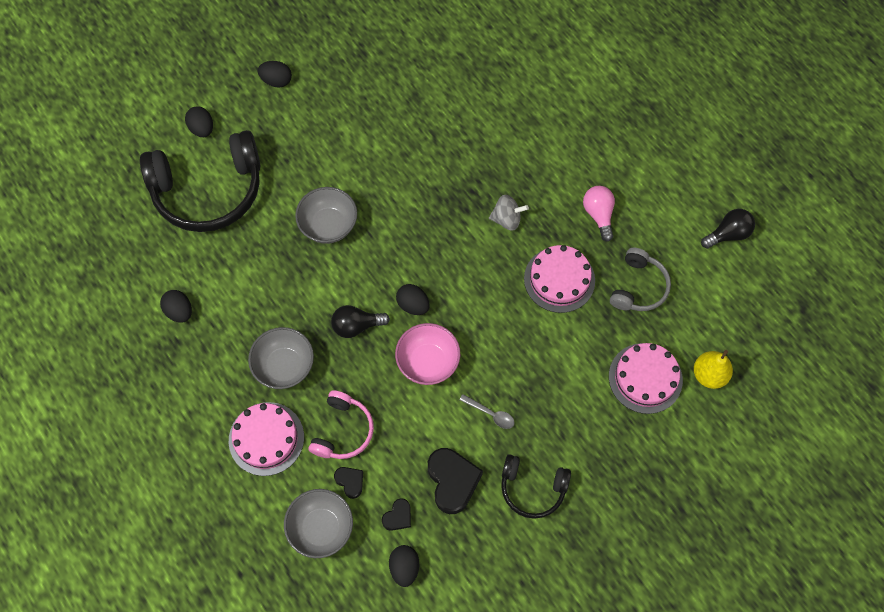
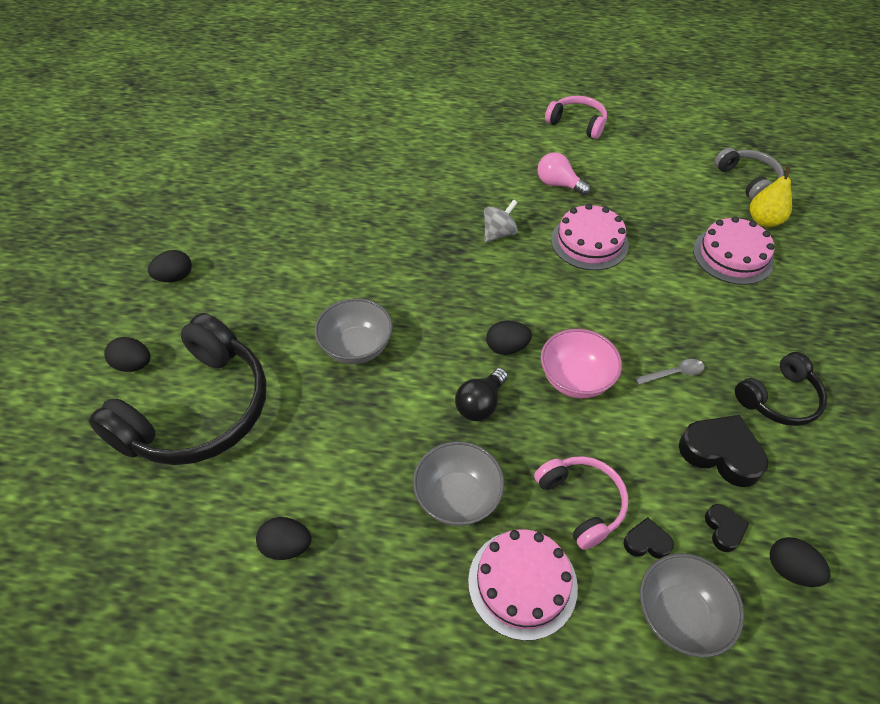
camera: 45 degrees left, 15 degrees down
(638, 287) = (646, 206): grey headphones -> grey headphones (747, 180)
(685, 172) = (577, 123): none -> pink headphones
(728, 234) = (652, 137): black light bulb -> none

